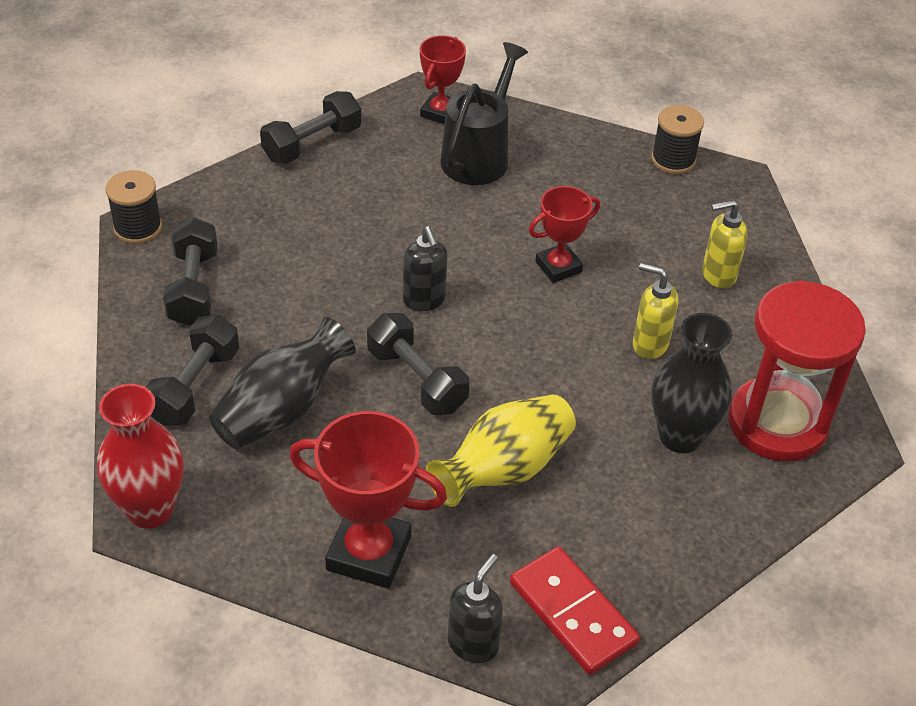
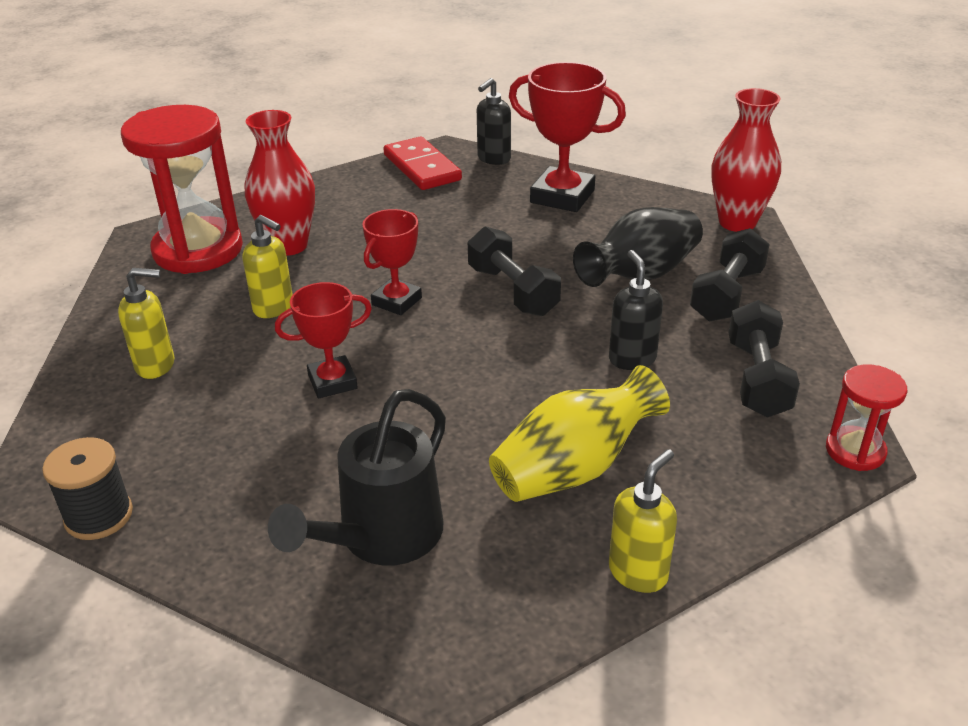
camera: 170 degrees left, 10 degrees down
(138, 228) = (855, 451): black spool -> red hourglass
(312, 144) = (638, 572): black dumbbell -> yellow soap dispenser
(424, 300) = (495, 355): black soap dispenser -> black soap dispenser (632, 359)
(440, 112) = (423, 626): red trophy -> red trophy (396, 301)
(504, 470) = (448, 232): yellow vase -> yellow vase (574, 468)
(680, 436) = (288, 245): black vase -> red vase

